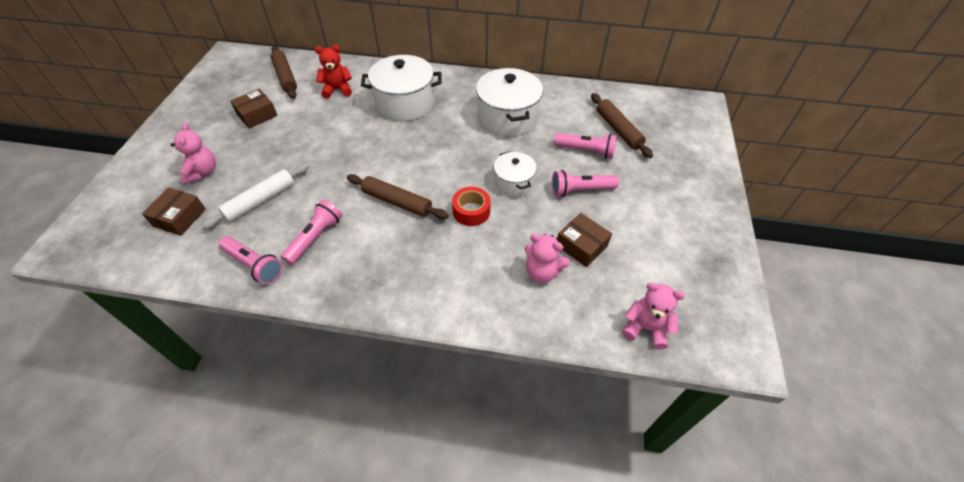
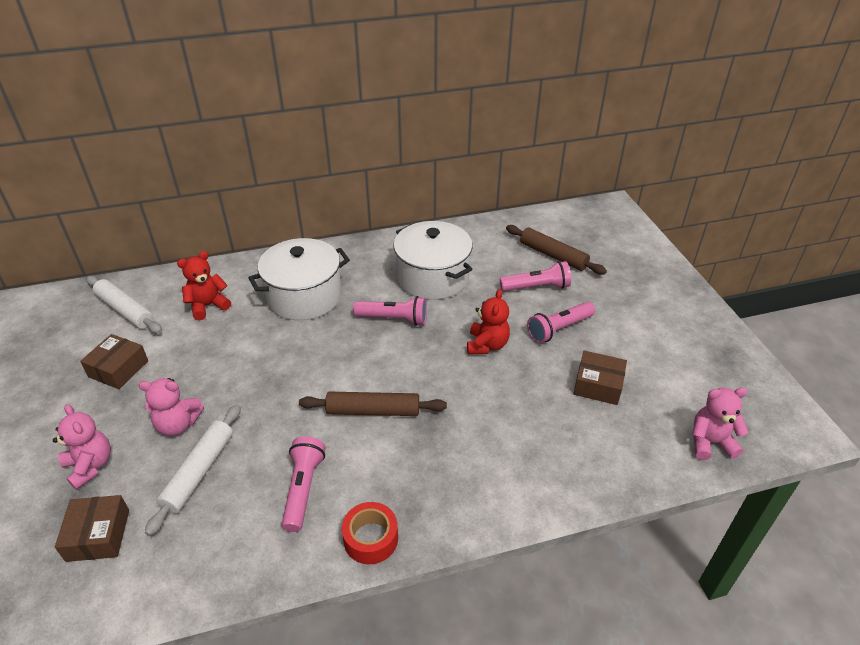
camera: 25 degrees left, 10 degrees down
(254, 265) = (247, 552): pink flashlight -> pink flashlight (394, 319)
(285, 77) = (125, 310): brown rolling pin -> white rolling pin
(471, 211) = (463, 391): red tape -> red tape (371, 538)
(513, 183) = (487, 345): white pot -> red teddy bear
(542, 272) = (579, 427): pink teddy bear -> pink teddy bear (178, 424)

